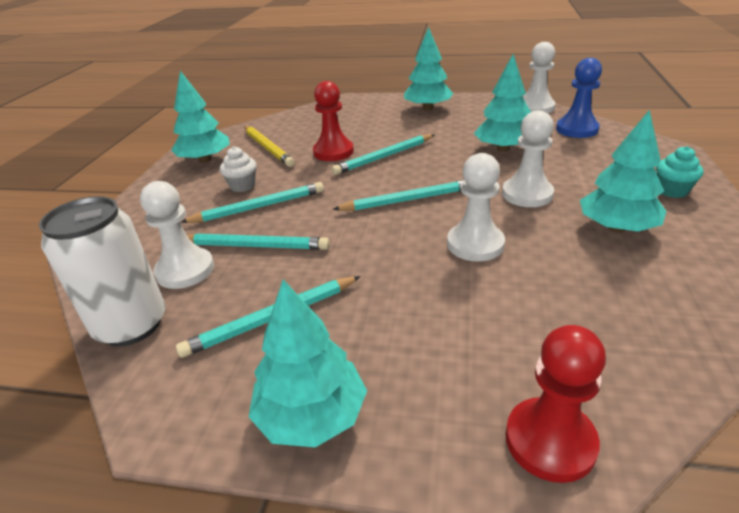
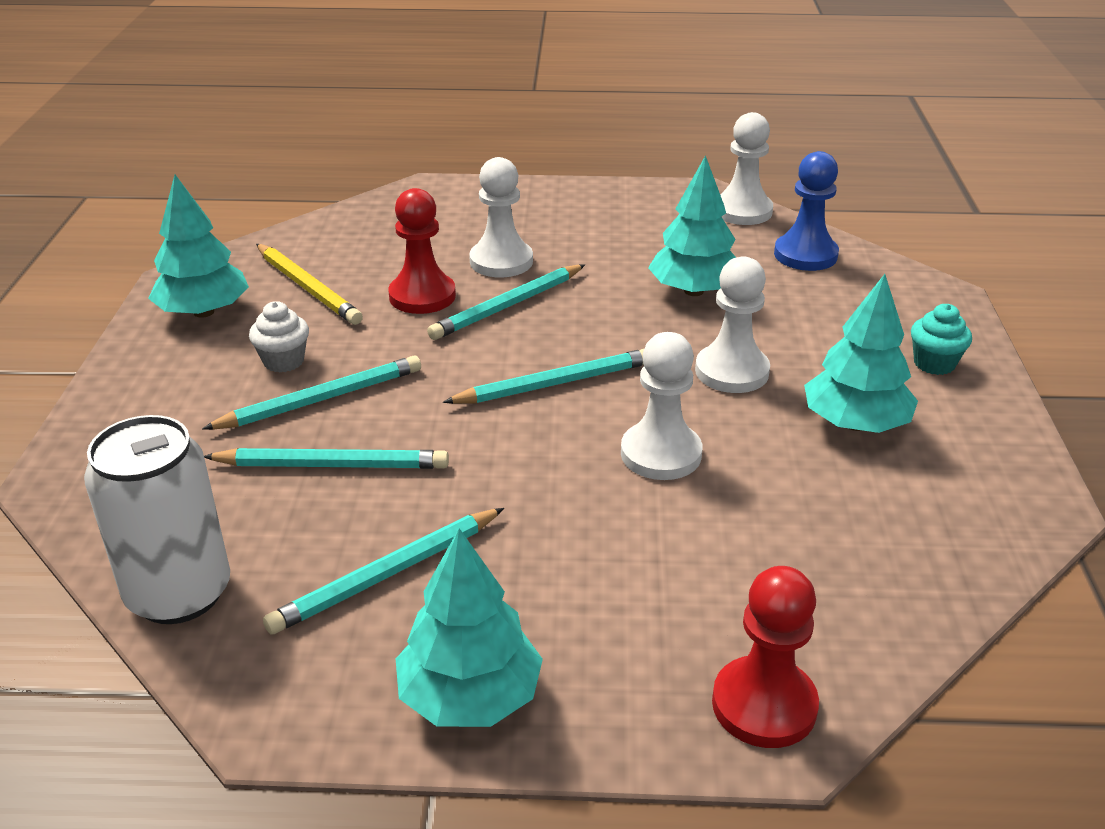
camera: 10 degrees left, 0 degrees up
(185, 270) = (233, 507): white pawn -> white pawn (501, 261)
(427, 108) = (567, 210): turquoise tree -> none

